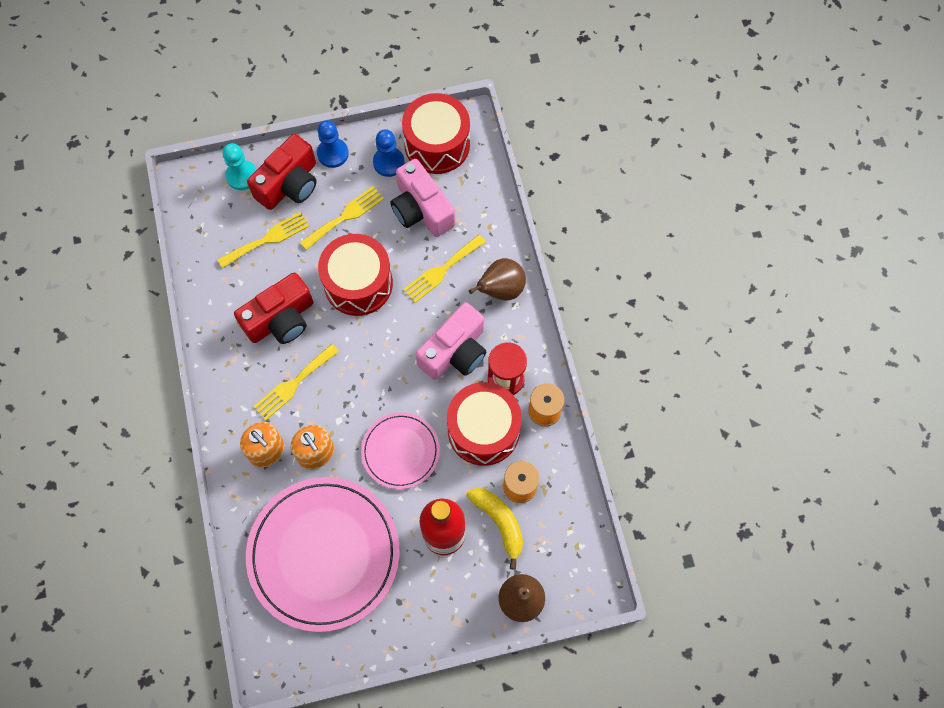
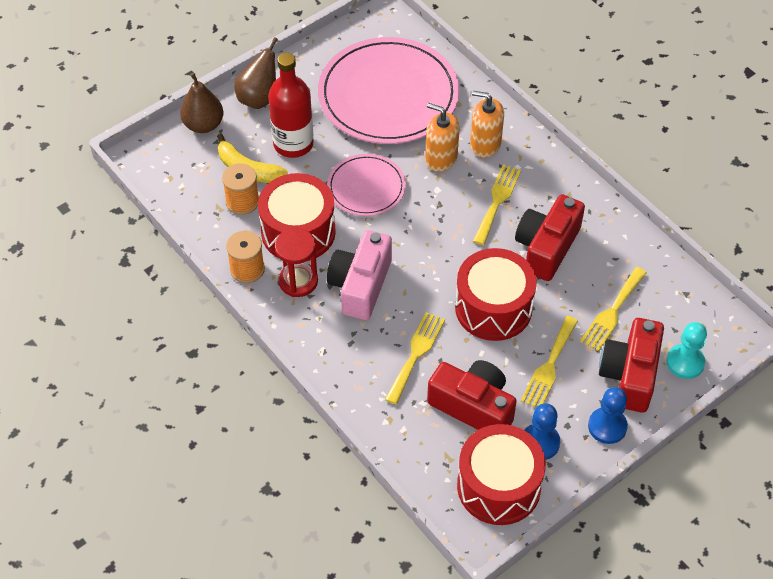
camera: 155 degrees right, 15 degrees down
(421, 209) = (473, 406): pink camera -> red camera
(500, 289) = (344, 360): brown pear -> brown pear (259, 98)

